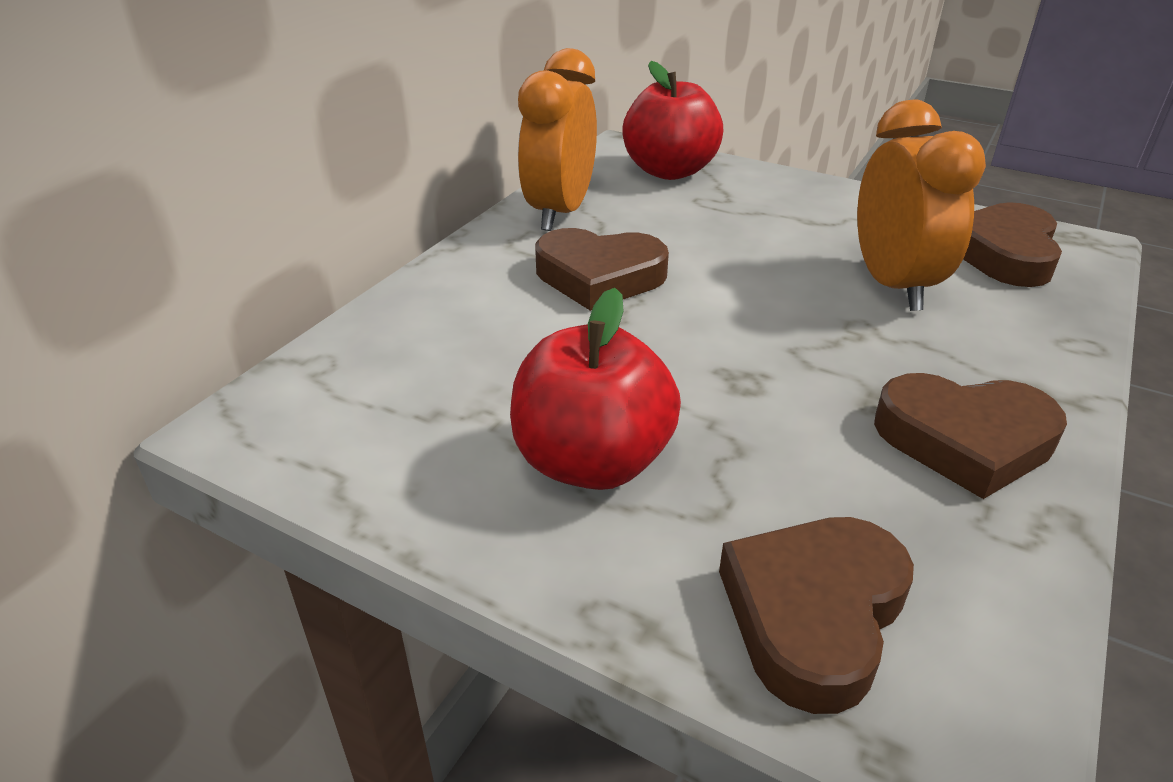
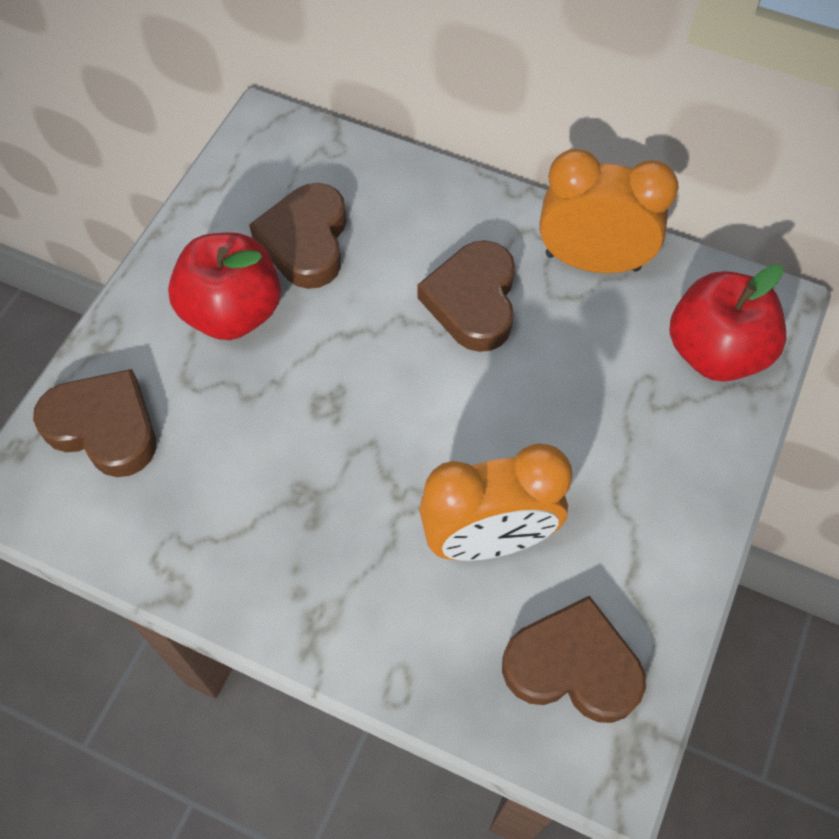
camera: 85 degrees right, 25 degrees up
(965, 440) = (258, 547): brown heart -> brown heart (306, 241)

